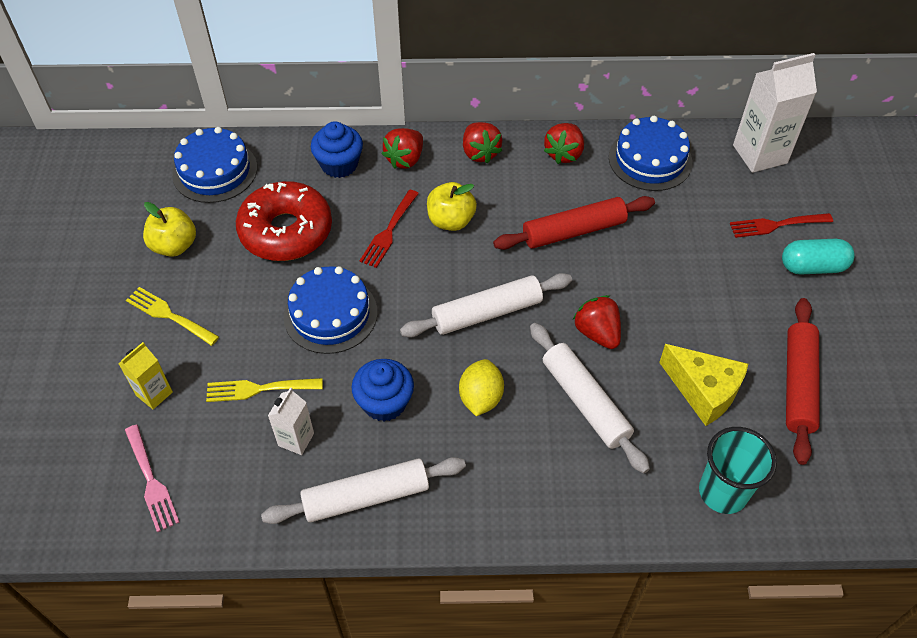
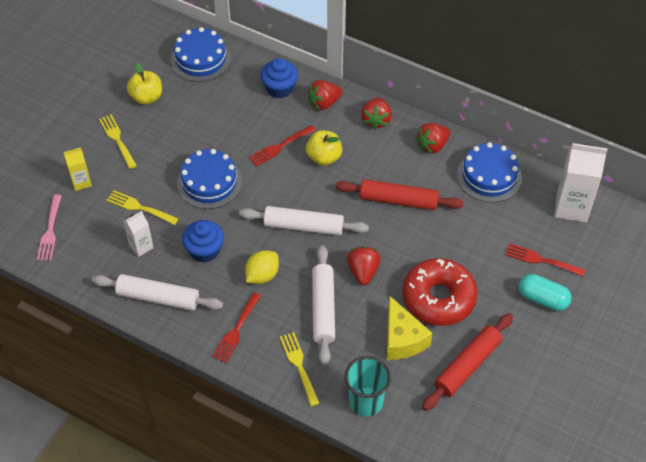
camera: 30 degrees right, 0 degrees up
(286, 231) = (218, 118): red donut -> red donut (438, 298)
(499, 486) = (236, 330): none -> red fork
(610, 490) = (299, 365): none -> yellow fork

